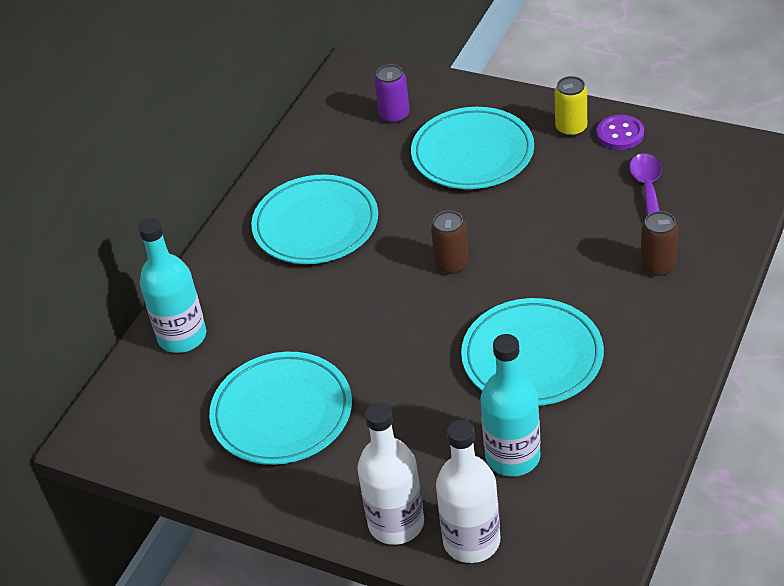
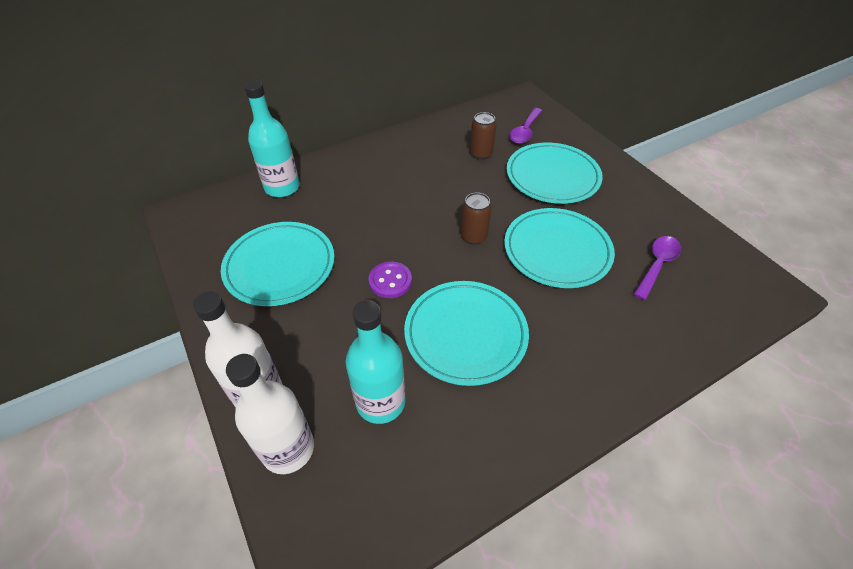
camera: 30 degrees right, 5 degrees up
(316, 225) = (418, 167): turquoise plate -> turquoise plate (557, 251)
(394, 115) = (525, 131): purple can -> purple spoon
(571, 128) = (633, 195): yellow can -> none
(620, 134) = (667, 216): purple button -> purple button (390, 281)
(658, 266) = (619, 325): brown can -> brown can (481, 154)

